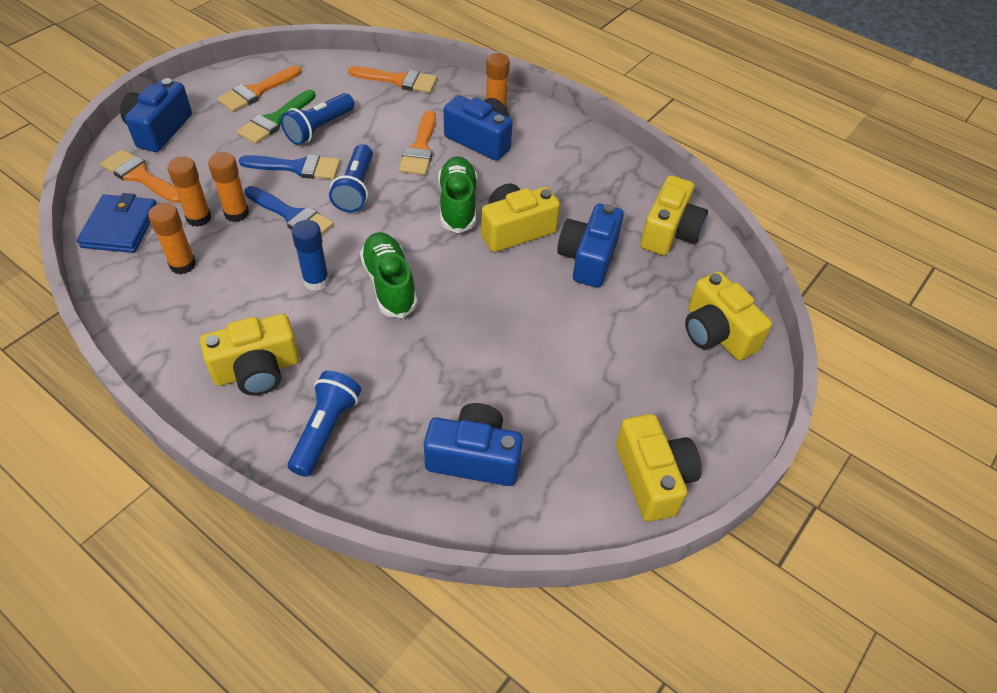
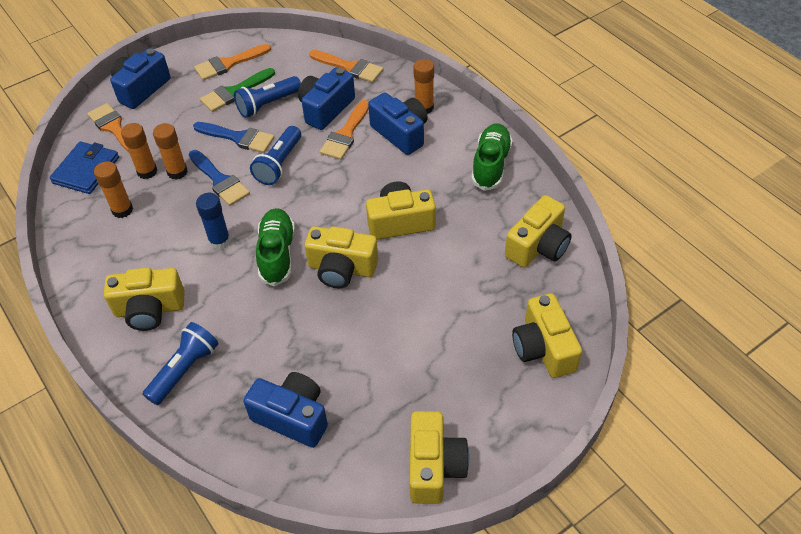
camera: 20 degrees right, 0 degrees up
(457, 204) = (359, 191): green shoe -> green shoe (490, 165)
(469, 288) = (341, 269): none -> yellow camera
(588, 258) = (454, 259): blue camera -> blue camera (326, 109)

